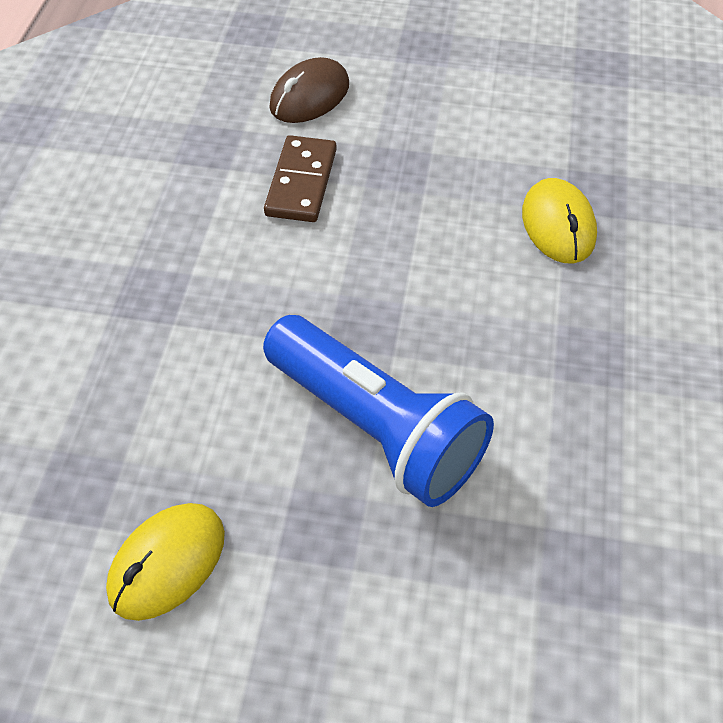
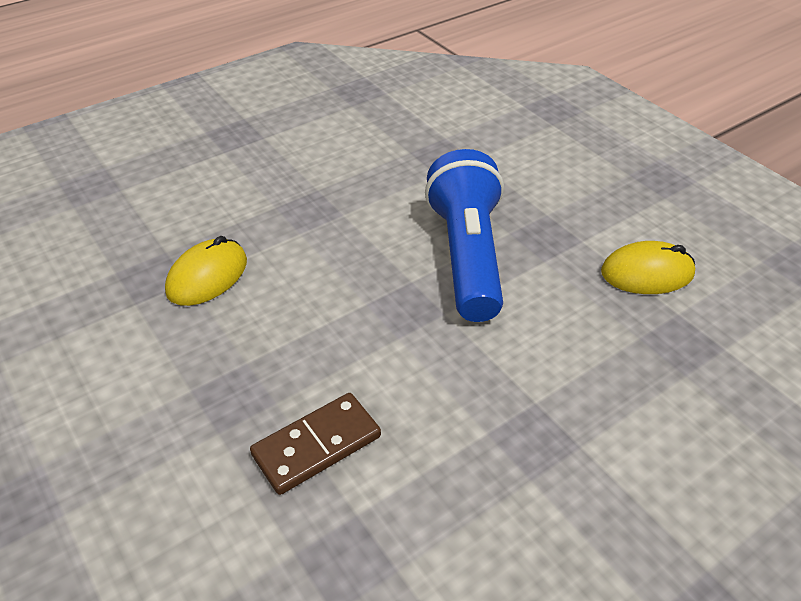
camera: 135 degrees left, 10 degrees down
(309, 96) = (190, 540): brown mouse -> none

